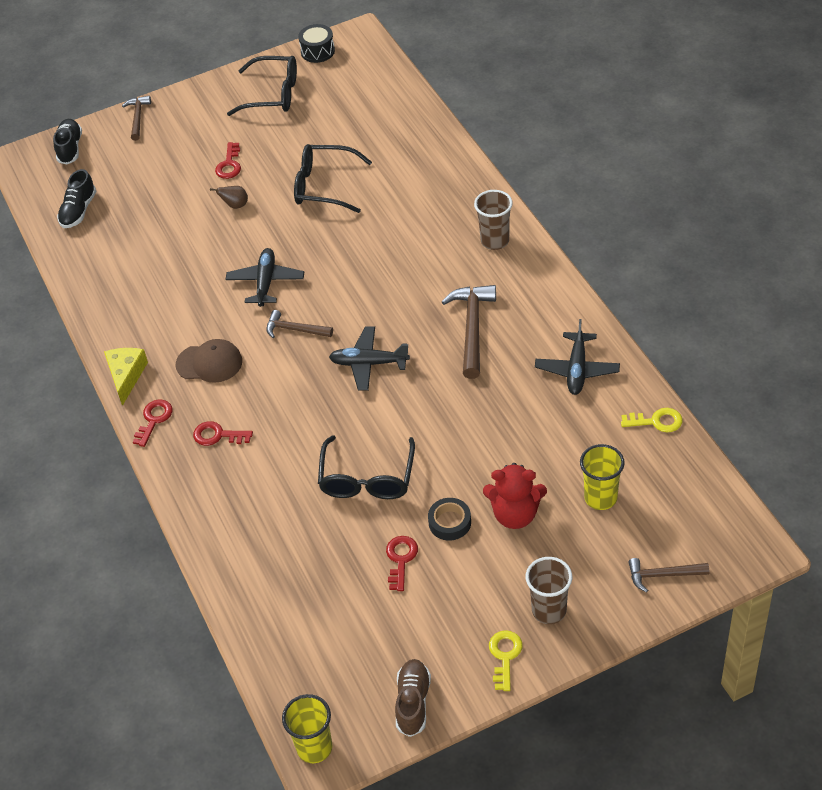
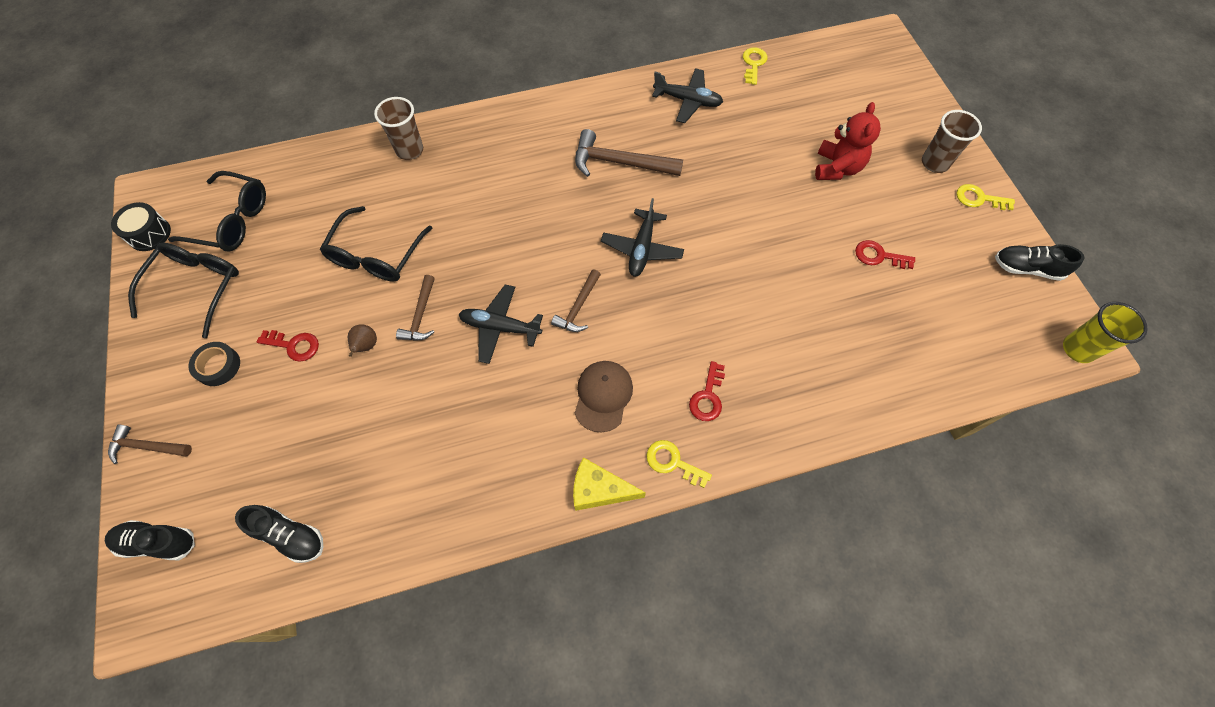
camera: 85 degrees left, 15 degrees up
(154, 420) = (673, 462): red key -> yellow key
(367, 479) = (784, 269): black glasses -> black glasses (232, 221)
(413, 702) = (1027, 268): brown shoe -> black shoe
(449, 522) = (841, 214): black tape -> black tape (218, 366)
(495, 241) = (515, 129): brown cup -> brown cup (409, 150)
(600, 498) = (826, 111): yellow cup -> none
(663, 575) = (903, 90): brown hammer -> brown hammer (420, 315)

